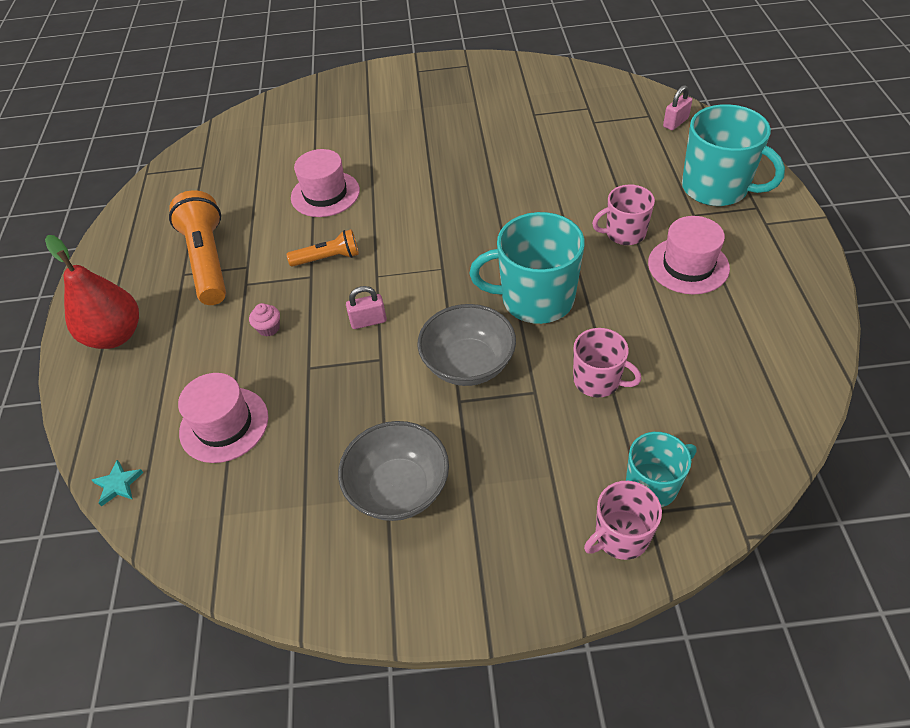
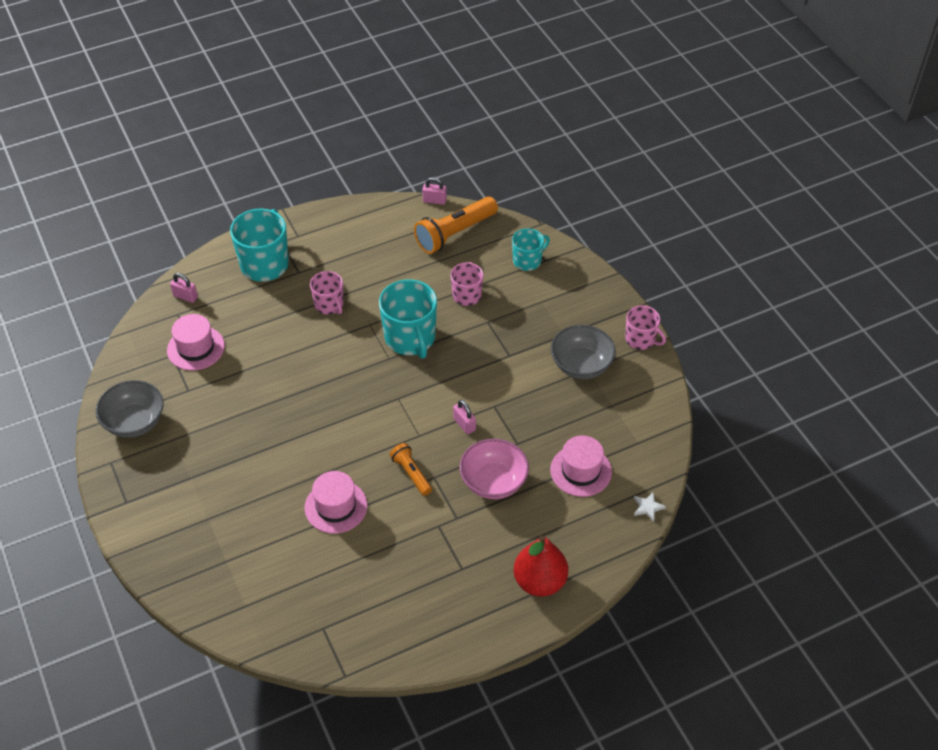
camera: 115 degrees left, 0 degrees up
(118, 484) = (647, 507): turquoise star -> white star
(208, 260) = (441, 557): orange flashlight -> orange flashlight (454, 233)
(269, 328) = (493, 482): pink cupcake -> pink bowl
(468, 364) = (479, 359): grey bowl -> grey bowl (134, 422)
(620, 536) = (563, 268): pink mug -> pink mug (641, 339)
(653, 485) = (527, 261): turquoise mug -> turquoise mug turned 105 degrees clockwise
(688, 265) = (352, 268): pink hat -> pink hat (196, 348)
(829, 390) = (434, 200): none -> pink padlock

